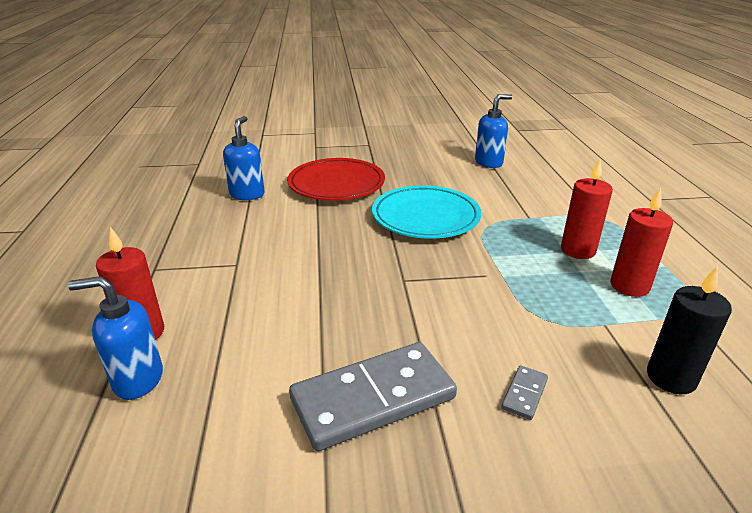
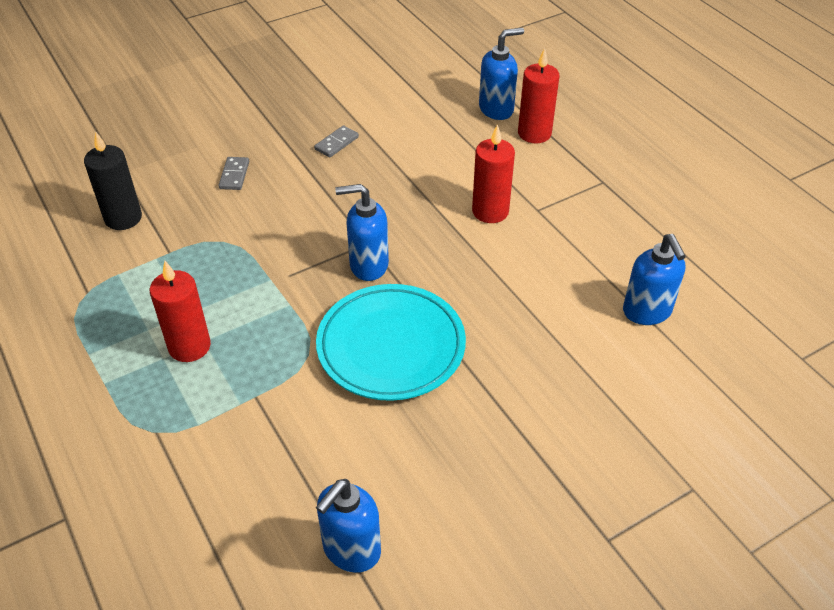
camera: 155 degrees right, 15 degrees up
(336, 184) = (555, 378): red plate -> none
(373, 398) = (336, 143): grey domino -> grey domino, size x0.41
(413, 263) = (368, 265): none -> blue soap dispenser
(629, 286) = (137, 307): red candle -> red candle (490, 211)

